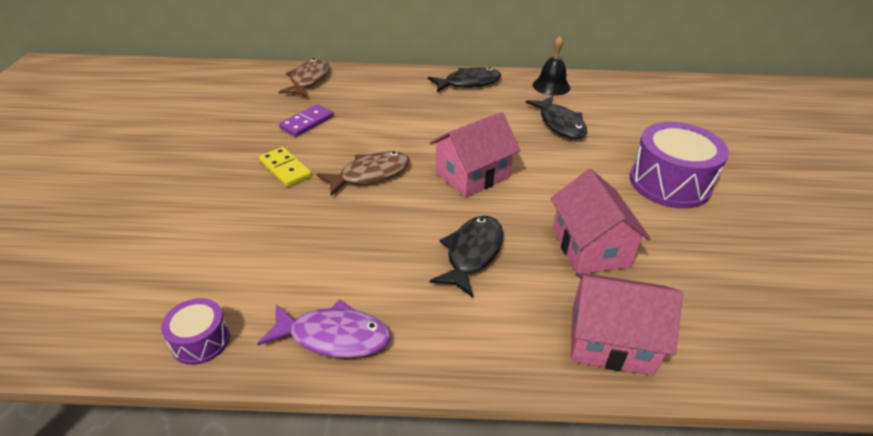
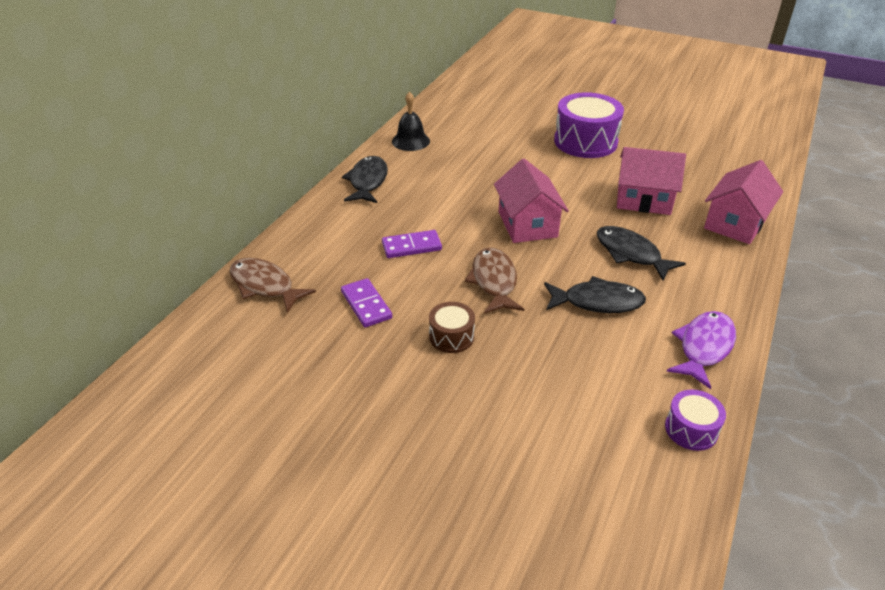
camera: 65 degrees left, 0 degrees up
(285, 169) = (451, 336): yellow domino -> brown drum
(393, 123) = (411, 246): none -> purple domino
(560, 124) = (477, 158): black fish -> black fish (598, 302)

